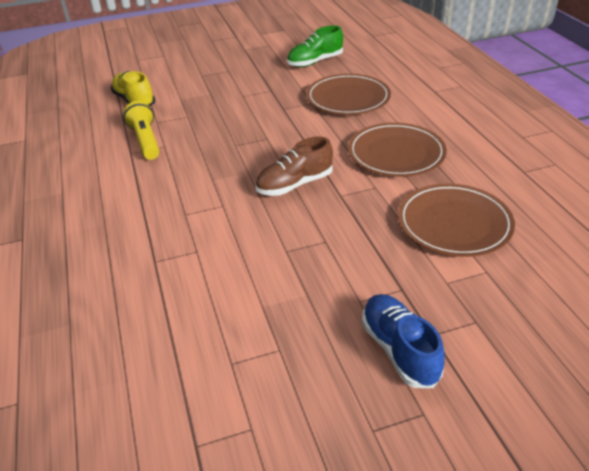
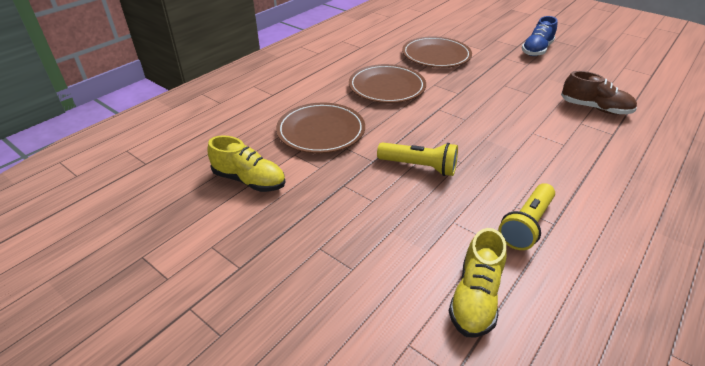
camera: 125 degrees left, 0 degrees up
(253, 124) = (419, 167): none -> yellow flashlight
(294, 184) = (471, 113): brown shoe -> brown shoe (595, 108)
(315, 62) = (249, 180): green shoe -> yellow shoe

